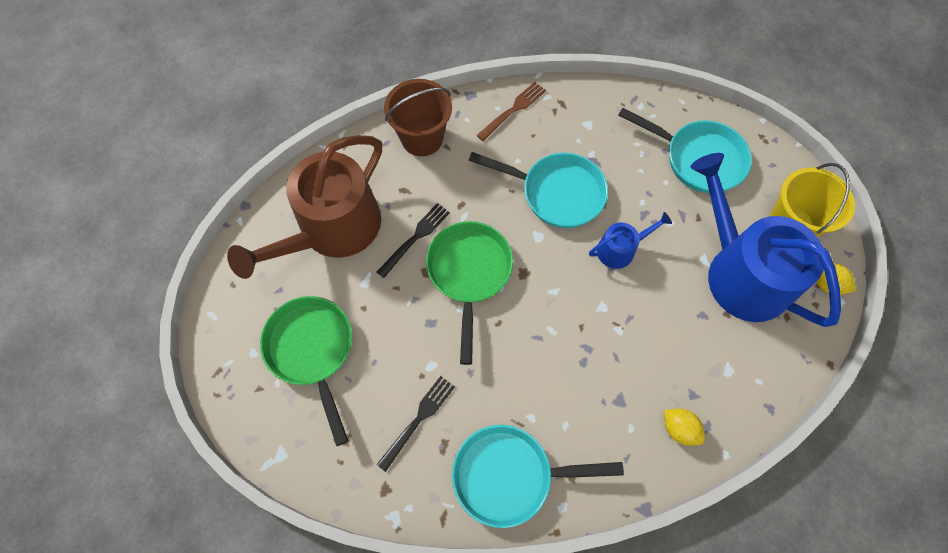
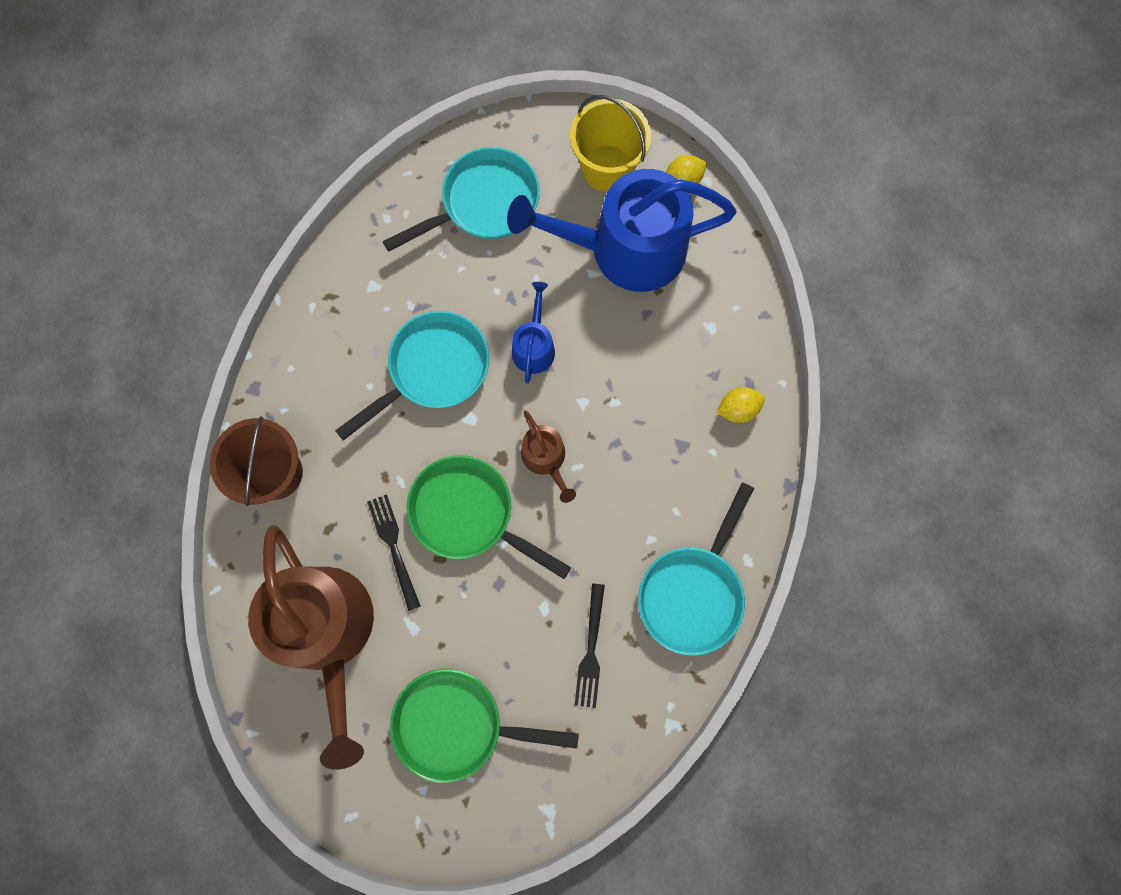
camera: 60 degrees left, 10 degrees up
(418, 419) = (591, 650): black fork -> black fork turned 150 degrees counterclockwise
(513, 109) = (304, 352): brown fork -> none
(543, 304) = (546, 458): none -> brown watering can

